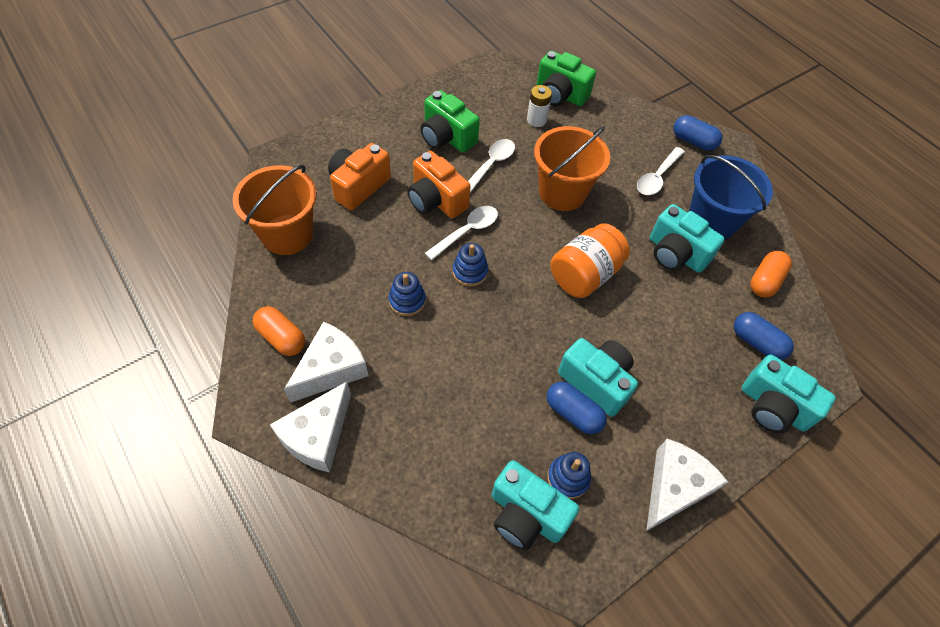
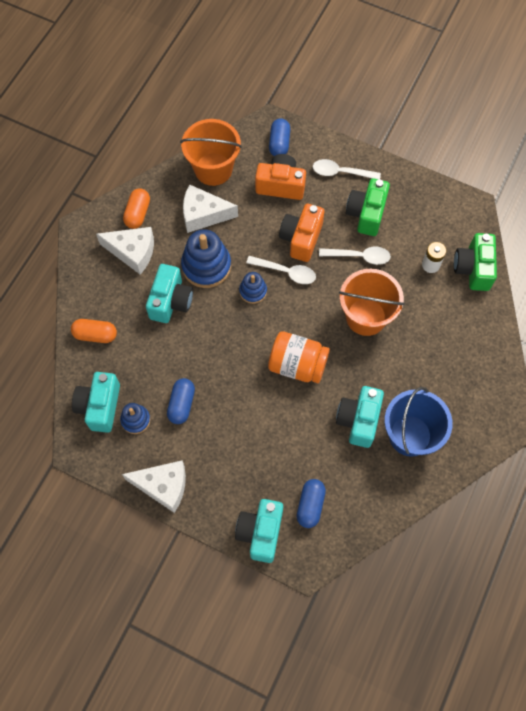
camera: 65 degrees right, 10 degrees up
(318, 435) = (87, 270): white cheese -> white cheese (203, 215)
(407, 300) = (206, 266): blue stacking toy -> blue stacking toy, size x1.81
(596, 381) = (213, 409): turquoise camera -> turquoise camera (171, 301)
(657, 177) = (430, 378): white spoon -> white spoon (341, 172)
(693, 141) = (493, 391): blue capsule -> blue capsule (279, 143)
(765, 281) = (374, 494): orange capsule -> orange capsule (95, 335)

